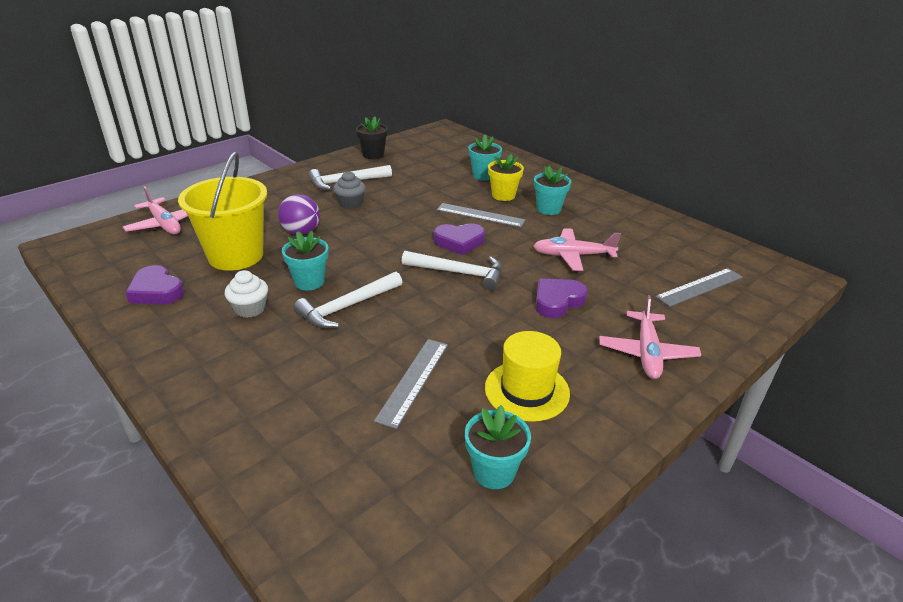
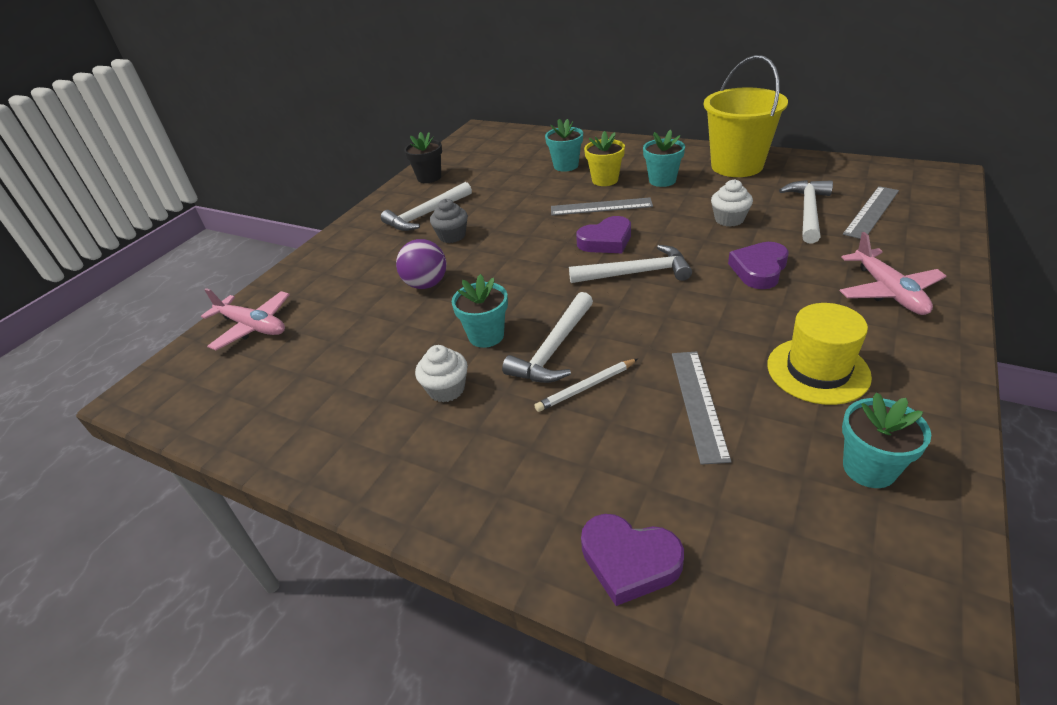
camera: 15 degrees left, 5 degrees up
(156, 291) = (314, 408): purple heart -> purple heart (629, 561)
(236, 256) = (374, 335): yellow bucket -> yellow bucket (737, 166)
(344, 341) = (586, 387): none -> white pencil
(572, 256) = (729, 219): pink plane -> white cupcake
(645, 270) = (808, 211): none -> white hammer

